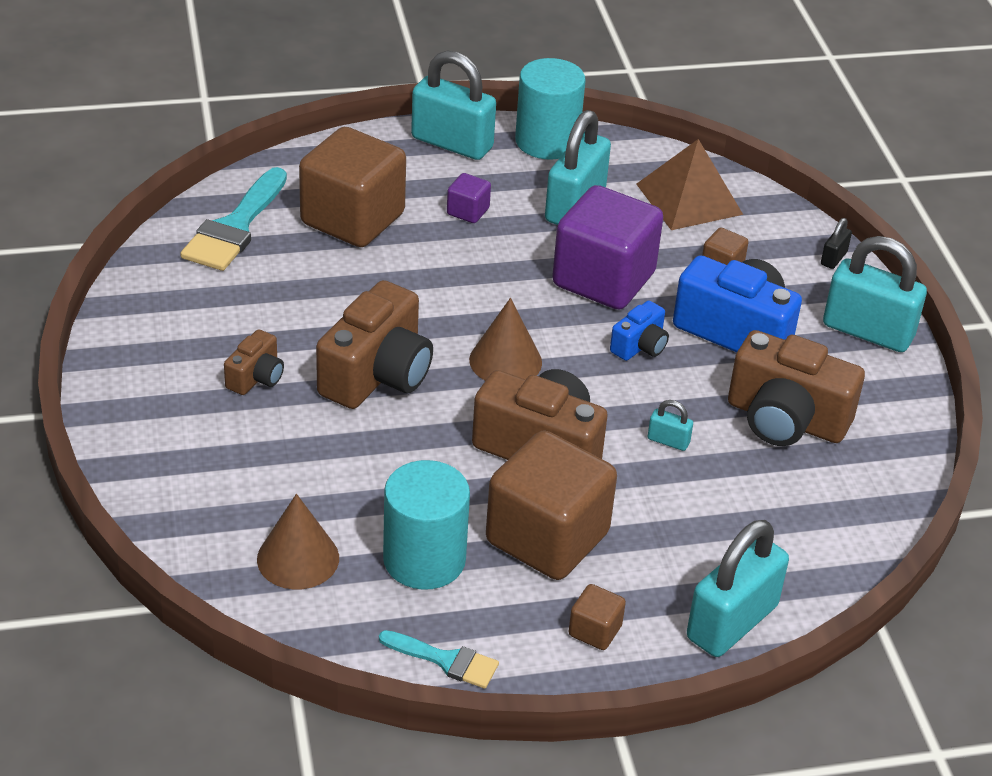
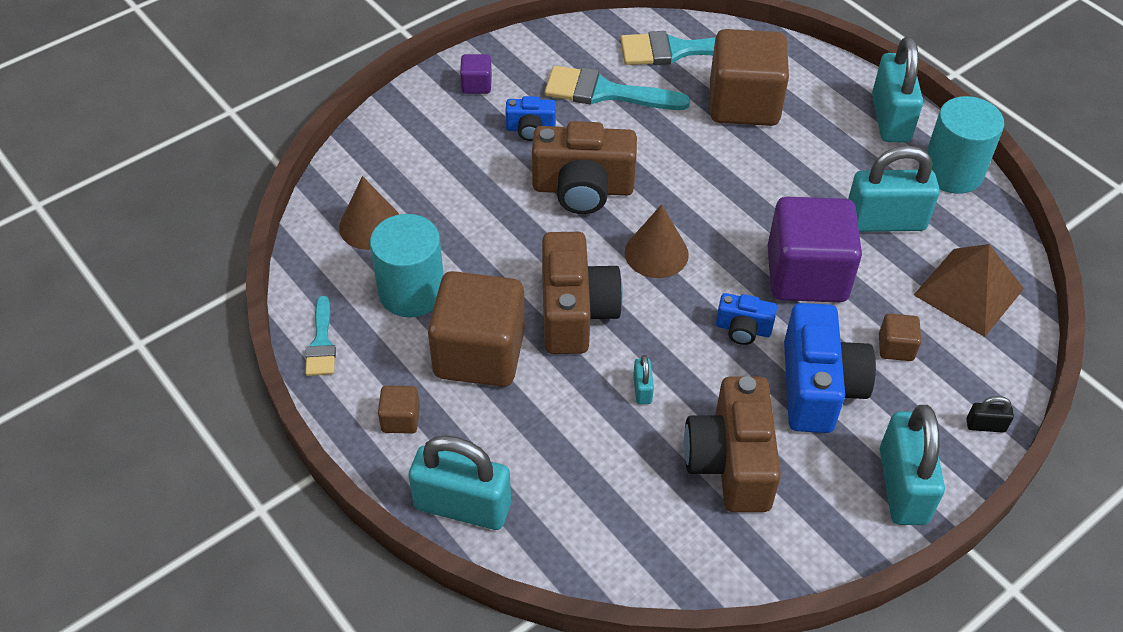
camera: 65 degrees right, 10 degrees up
(250, 302) = (605, 92): none -> turquoise brush
(256, 377) = (530, 129): brown camera -> blue camera
(468, 211) = (814, 161): purple cube -> purple cube (476, 85)

